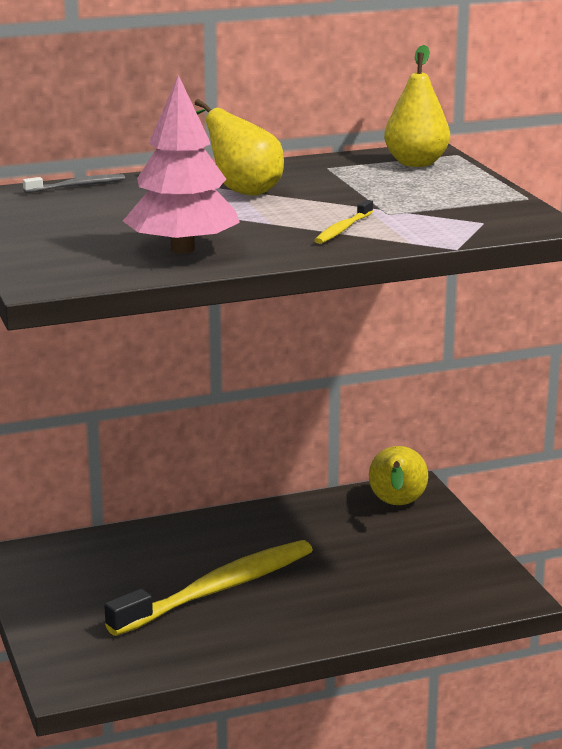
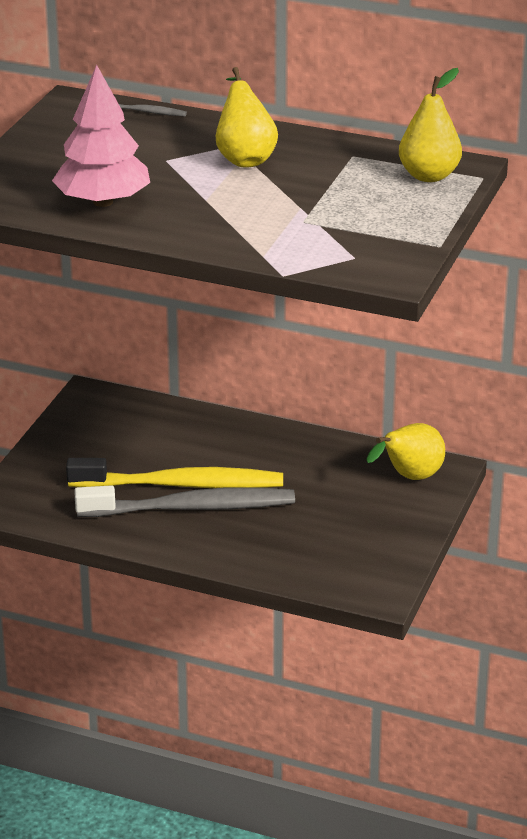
camera: 40 degrees right, 10 degrees up
(256, 603) = (191, 508): none -> grey toothbrush
(343, 229) = (241, 225): yellow toothbrush -> none

